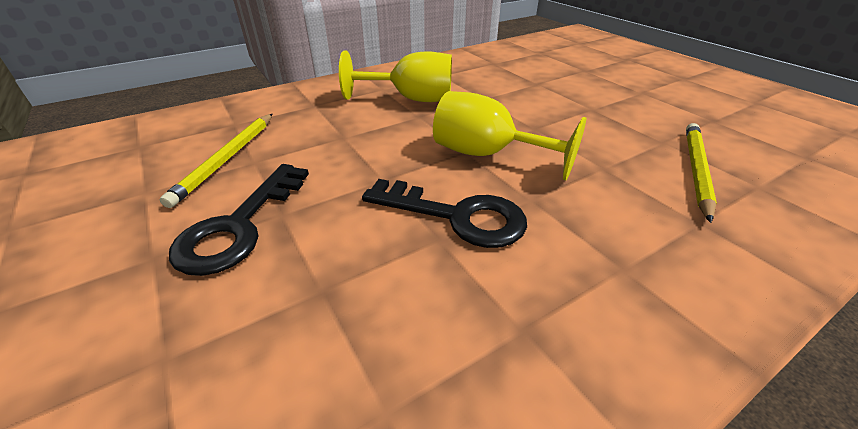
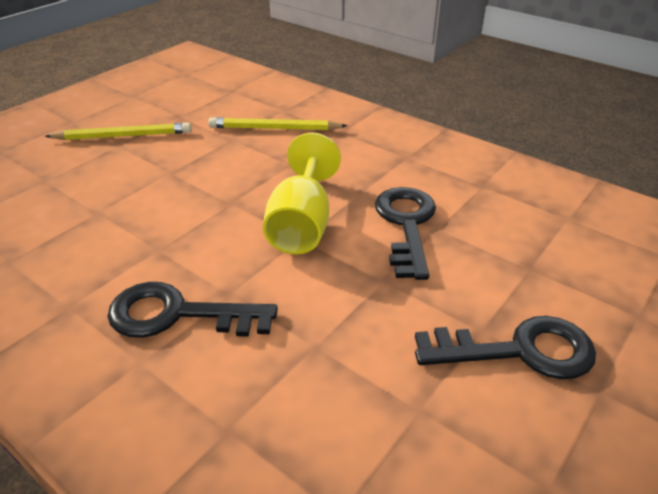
camera: 110 degrees left, 0 degrees up
(227, 159) = (433, 445): yellow pencil -> yellow pencil (123, 136)
(411, 99) = (177, 314): yellow goblet -> black key

